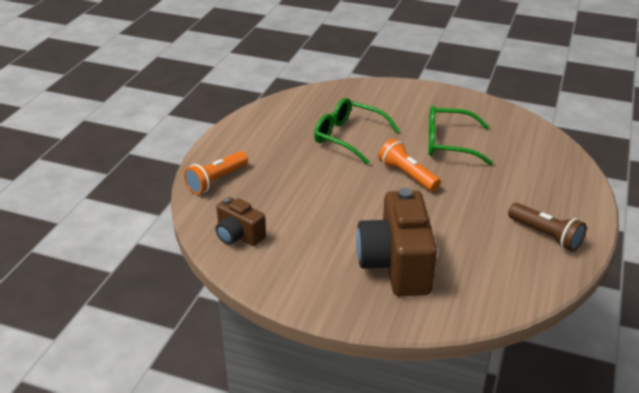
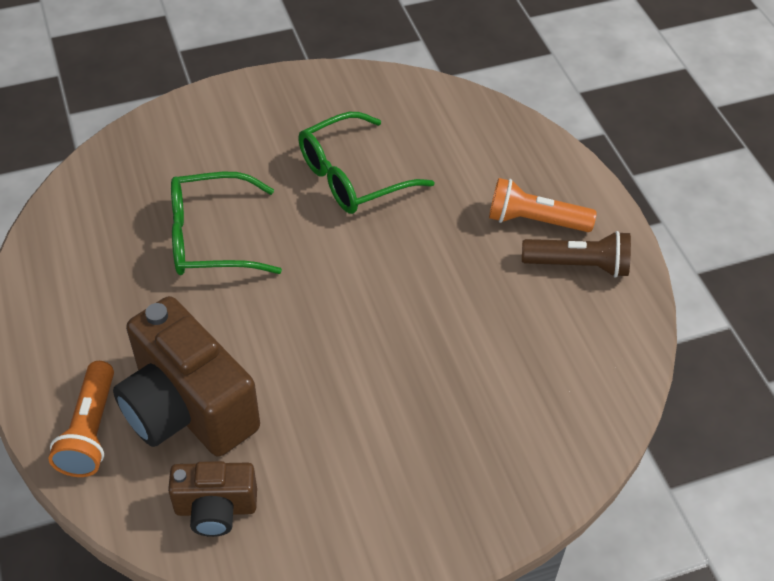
camera: 40 degrees left, 15 degrees up
(396, 265) = (456, 422): brown camera -> brown camera (187, 408)
(407, 175) = (346, 262): orange flashlight -> orange flashlight (534, 220)

